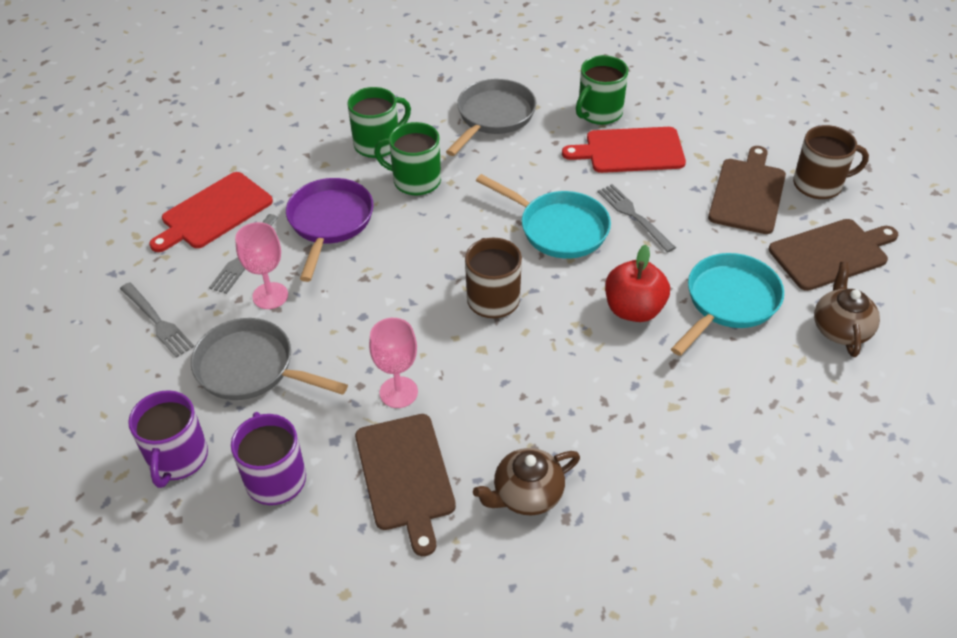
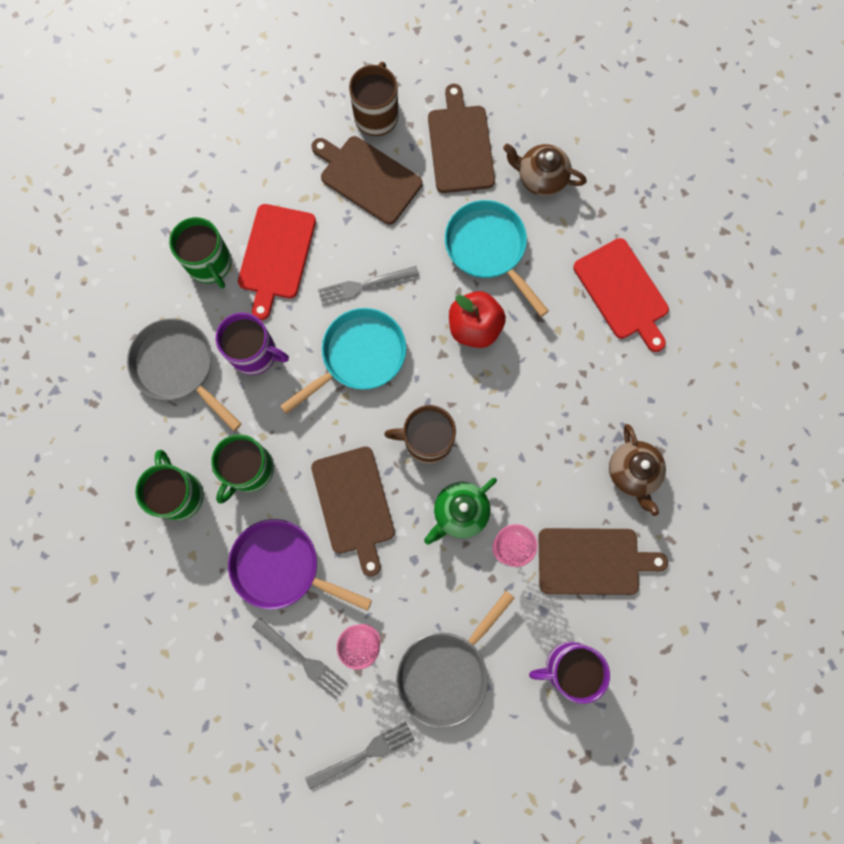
camera: 75 degrees left, 30 degrees up
(177, 458) = (527, 748): purple mug -> purple mug (255, 353)
(214, 212) = (228, 682): red cutting board -> red cutting board (622, 292)
(406, 258) = (354, 504): none -> brown cutting board
(424, 342) = (460, 512): none -> green teapot

